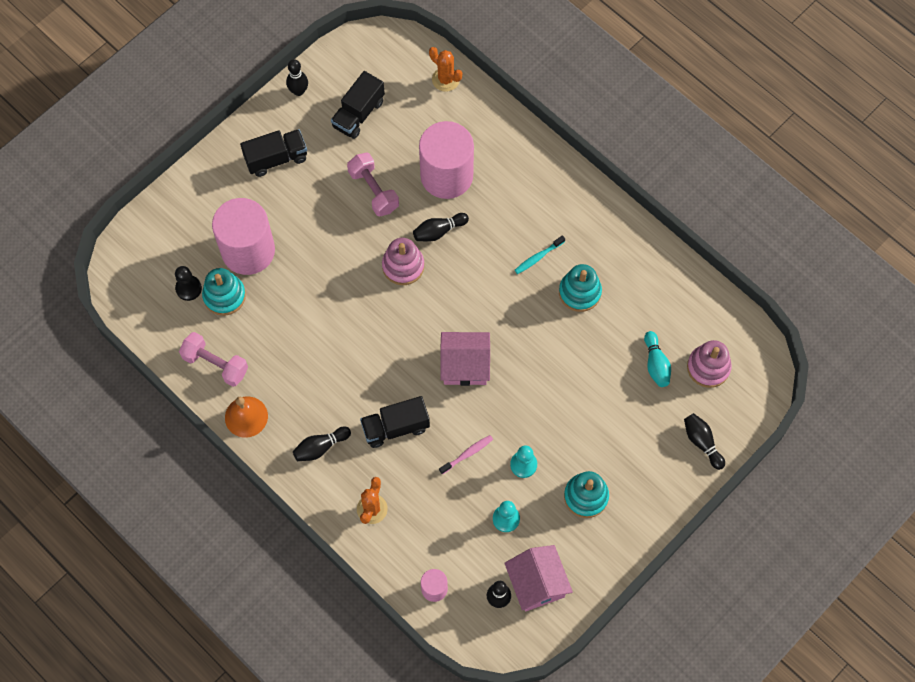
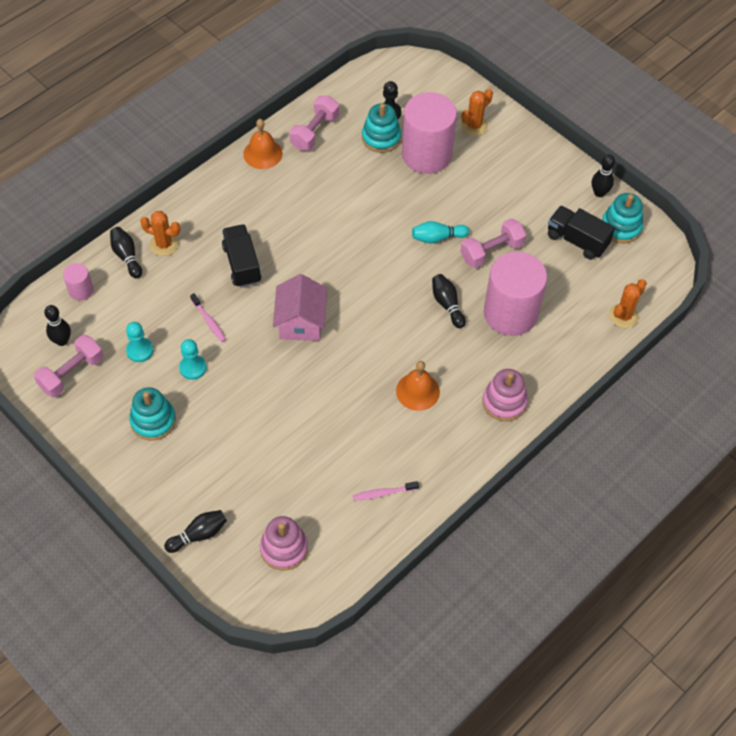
camera: 90 degrees right, 10 degrees down
(208, 204) = (474, 126): none -> orange cactus
(276, 159) = (523, 175): black truck -> none
(320, 447) = (228, 207): black bowling pin -> black bowling pin (127, 256)
(403, 266) = (409, 274): pink stacking toy -> pink stacking toy (504, 402)
(537, 583) = (71, 373): pink house -> pink dumbbell
(538, 257) = (417, 391): turquoise toothbrush -> orange bell
(579, 292) = (377, 428): turquoise stacking toy -> turquoise stacking toy (621, 227)
(646, 285) = (383, 493): none -> pink toothbrush
(656, 364) = (291, 496): turquoise bowling pin -> turquoise bowling pin (437, 238)

